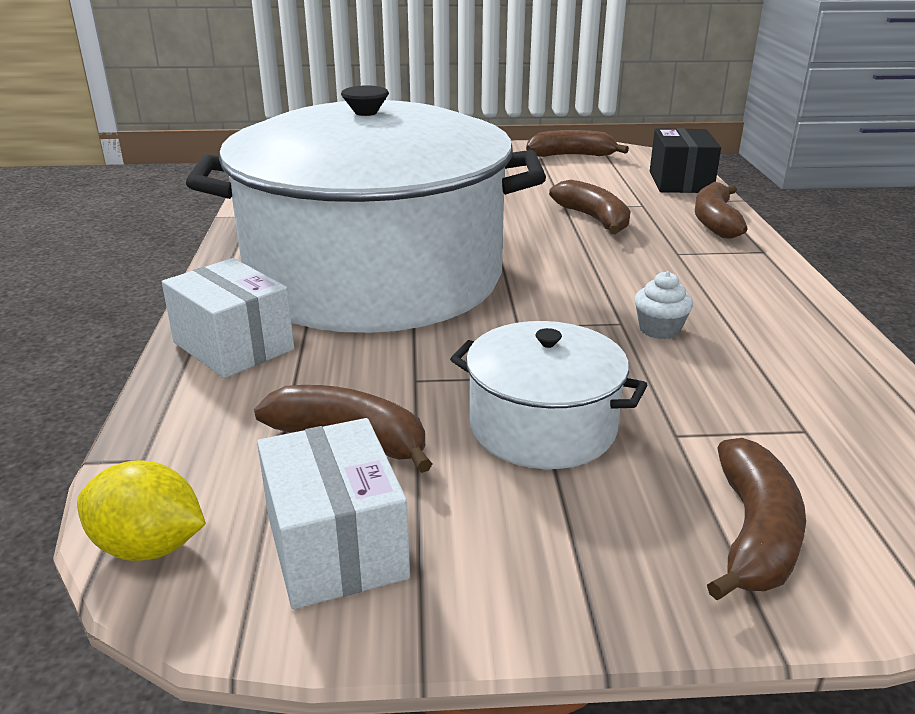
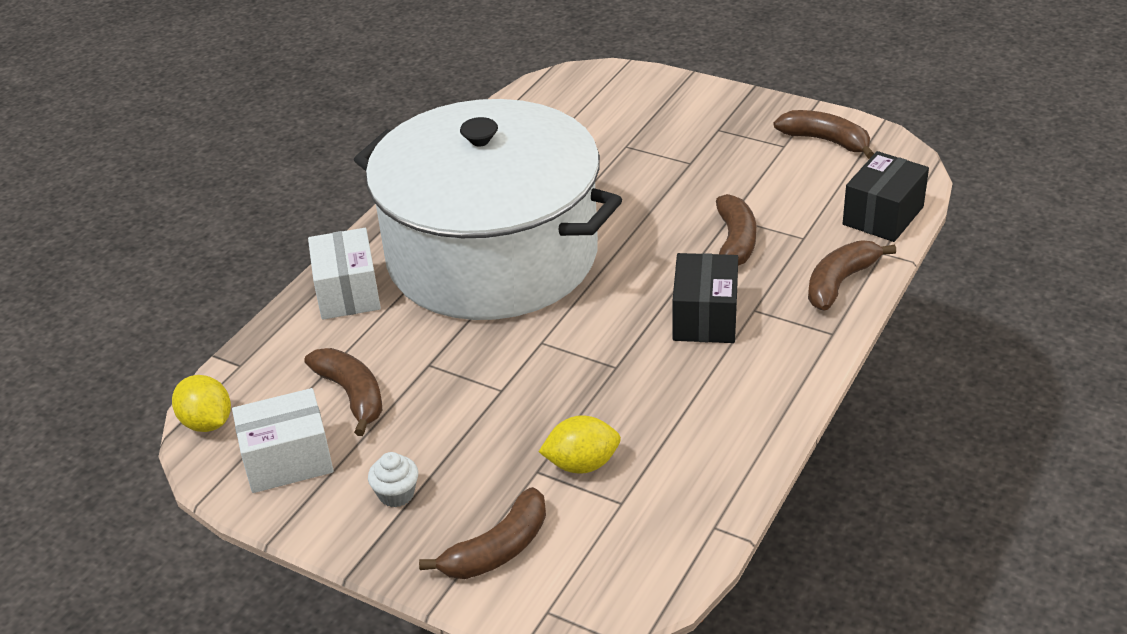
camera: 35 degrees right, 10 degrees up
(335, 546) = (288, 460): white box -> white box turned 60 degrees clockwise
(542, 426) = (465, 431): white pot -> none
(646, 268) = (705, 318): none -> black box
(659, 329) = (634, 384): white cupcake -> white cupcake (396, 494)
(713, 411) = (582, 464): none -> yellow lemon

